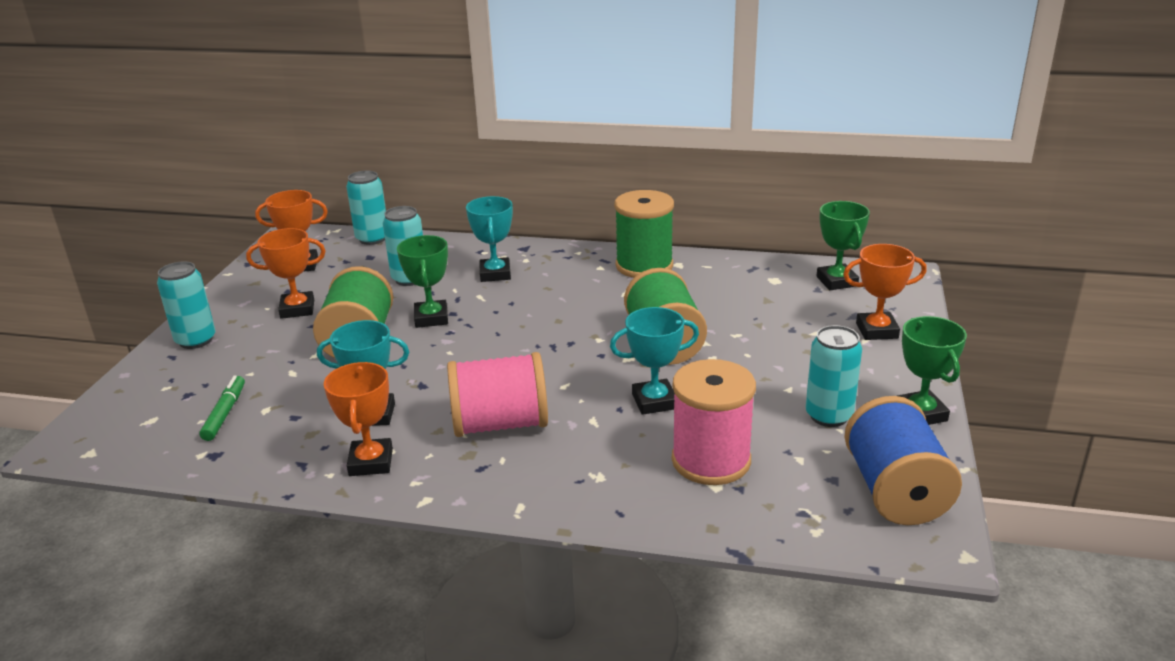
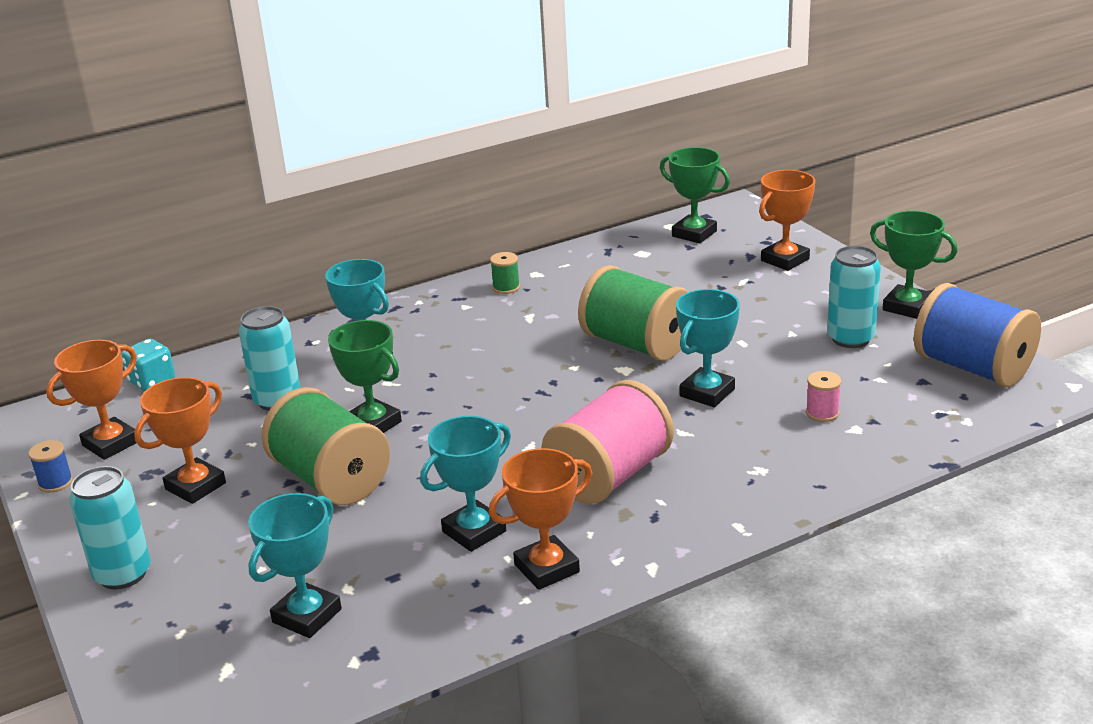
camera: 40 degrees left, 0 degrees up
(225, 413) = (307, 616): green marker -> turquoise trophy
(248, 275) = (55, 483): none -> blue spool
(371, 462) = (546, 568): orange trophy -> orange trophy turned 75 degrees counterclockwise
(372, 239) = (152, 381): turquoise can -> turquoise dice
(644, 266) = (506, 287): green spool -> green spool, size x0.40
(711, 460) = (822, 413): pink spool -> pink spool, size x0.40

